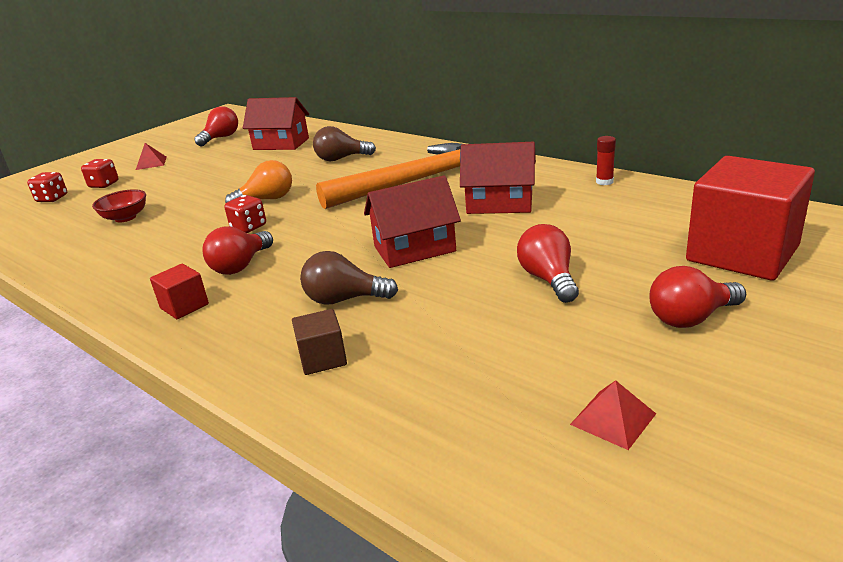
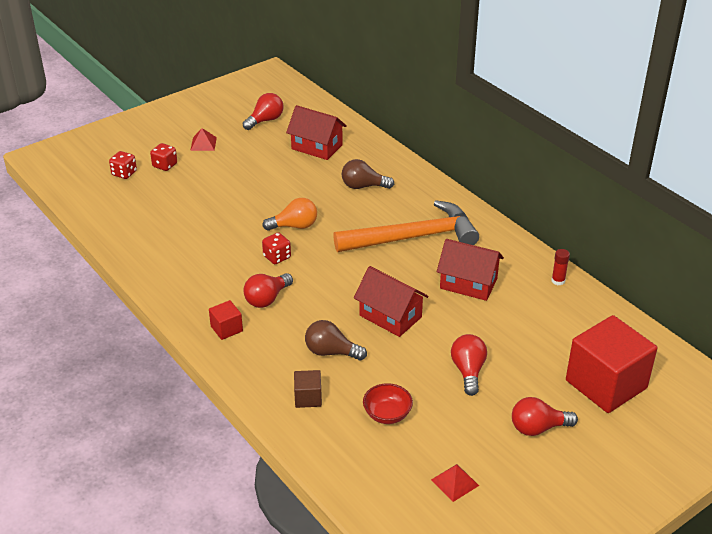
camera: 10 degrees right, 10 degrees up
(125, 218) = (184, 217): red bowl -> red bowl (387, 414)
(414, 249) = (390, 316): red house -> red house turned 45 degrees clockwise

